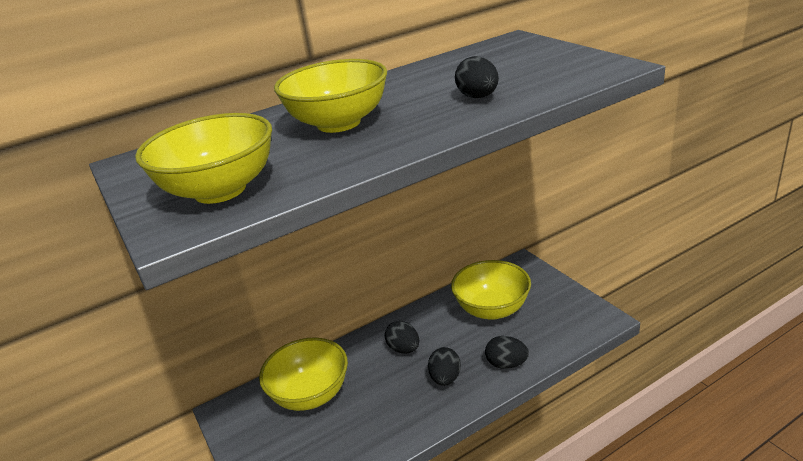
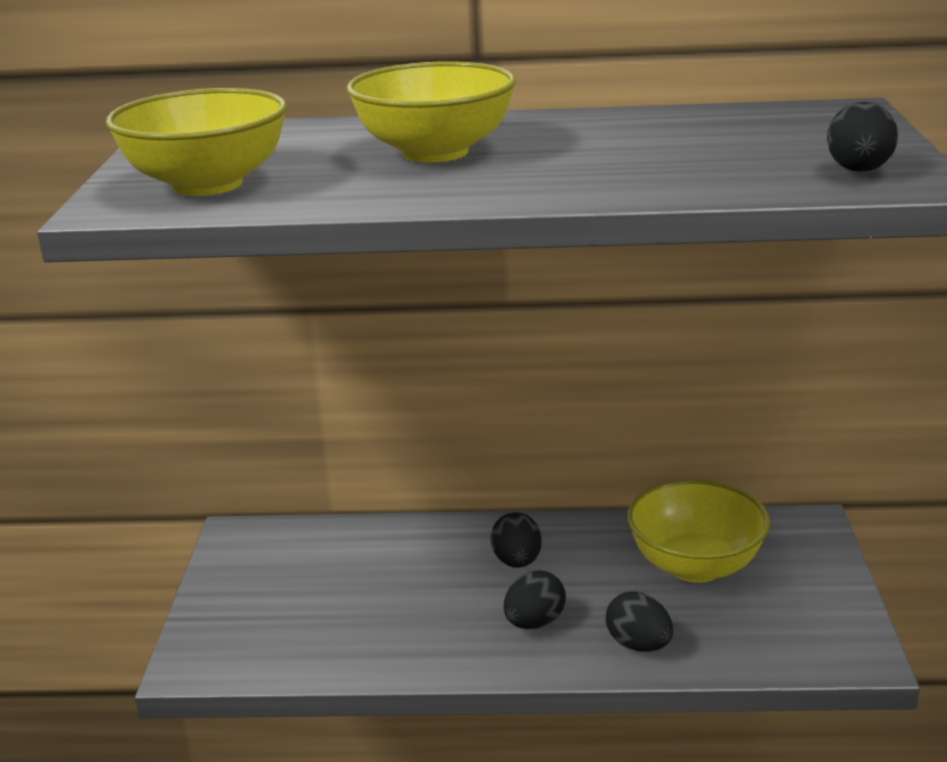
camera: 30 degrees right, 5 degrees down
(310, 394) = (348, 562): yellow bowl -> none
(478, 97) = (646, 169): black egg -> black egg (859, 171)

